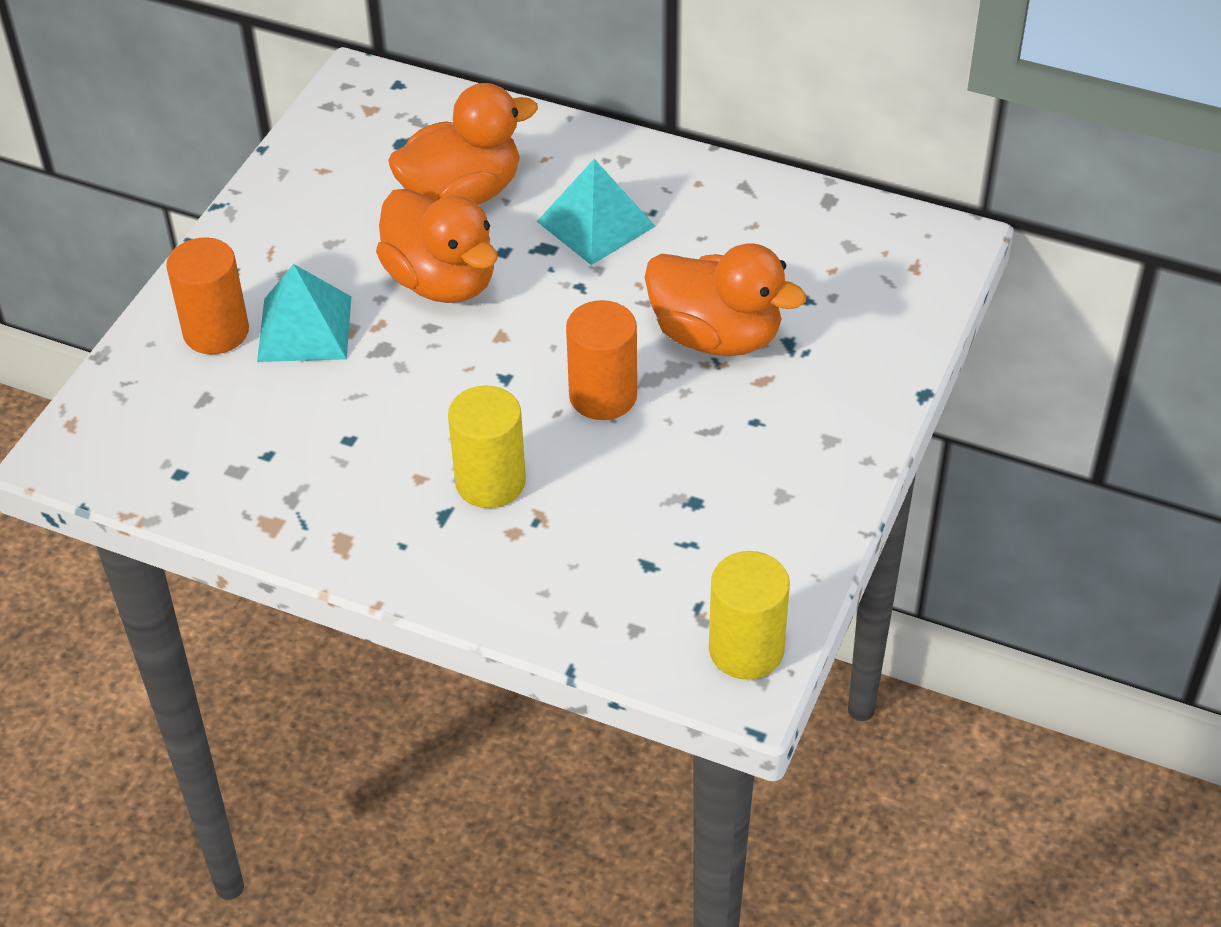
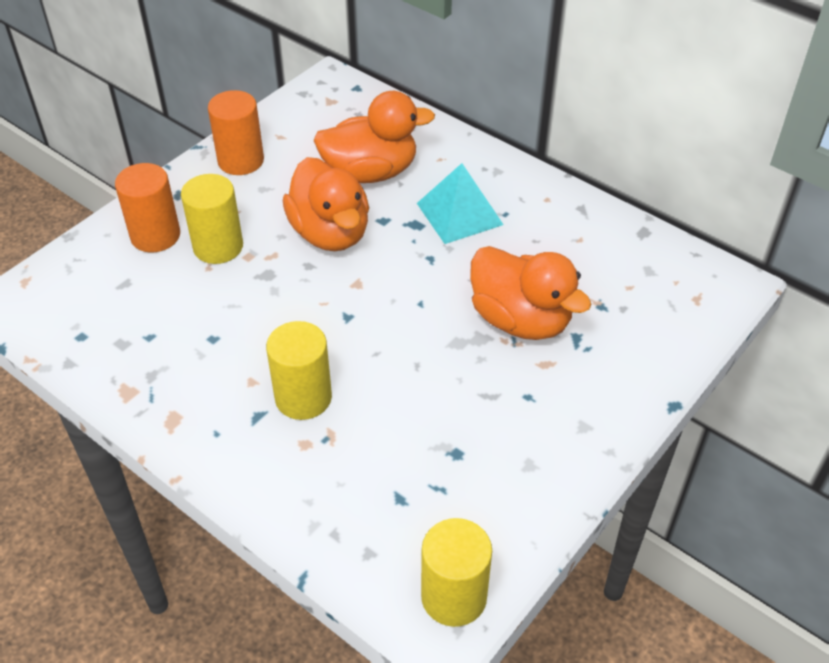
camera: 15 degrees right, 0 degrees up
(305, 328) = (218, 247): turquoise pyramid -> yellow cylinder
(603, 396) = (416, 348): orange cylinder -> orange cylinder (241, 160)

